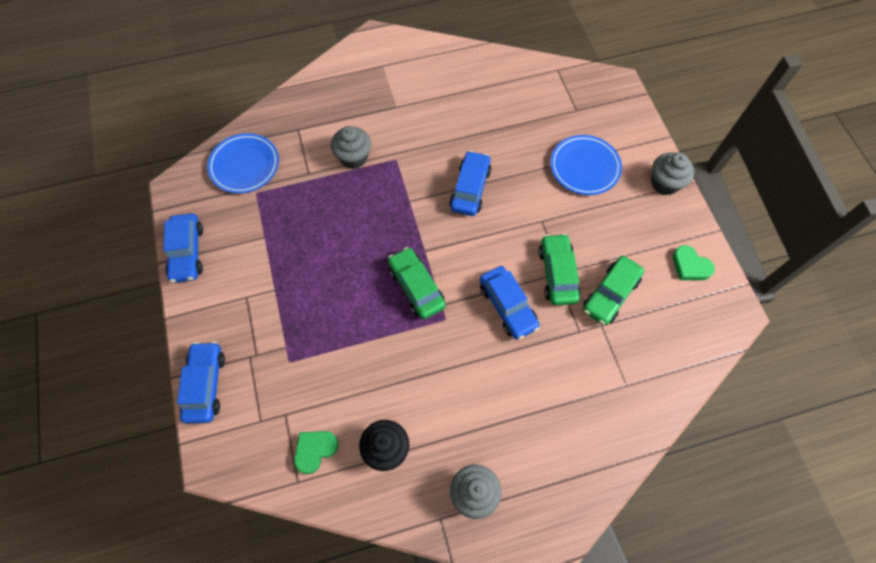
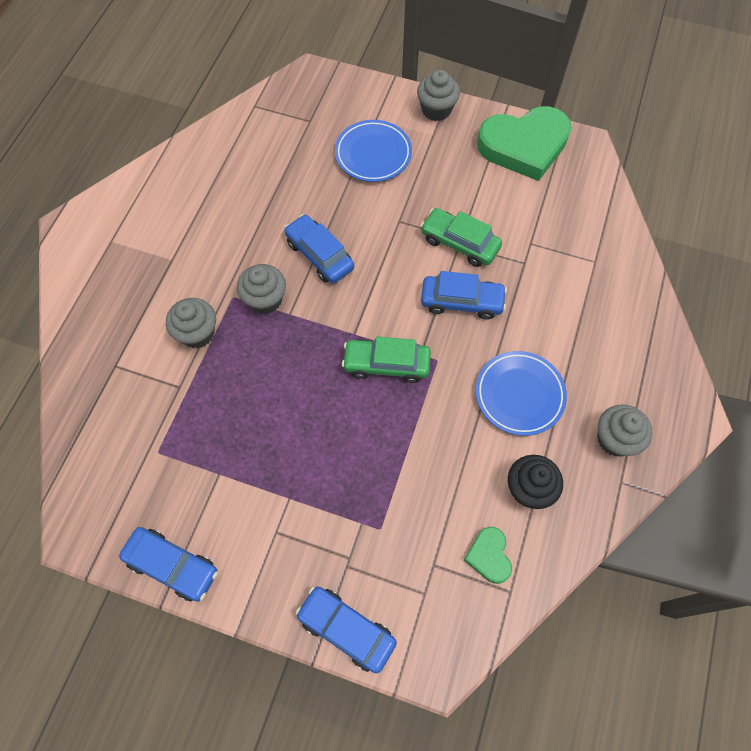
camera: 55 degrees left, 0 degrees up
(245, 166) = (113, 445): blue plate -> blue plate (519, 395)
(408, 179) = (265, 300): none -> grey cupcake
(610, 294) = (507, 218): green car -> none
(690, 266) = (524, 146): green heart -> green heart, size x2.19

